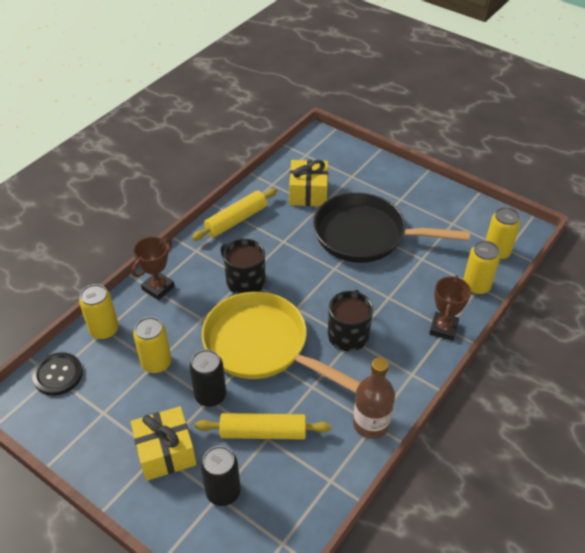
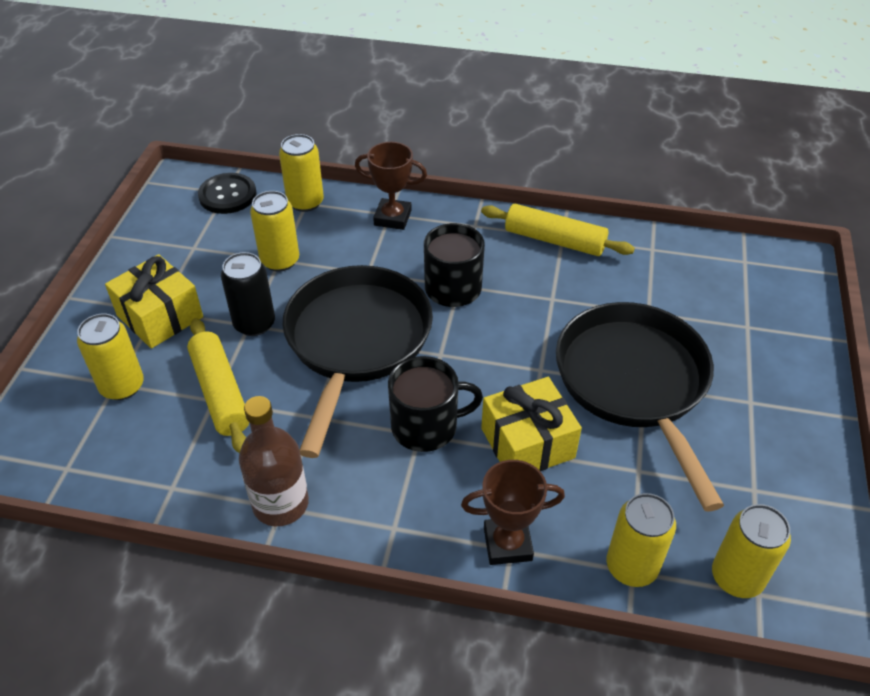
camera: 65 degrees right, 0 degrees up
(223, 492) = (122, 386): black can -> yellow can
(261, 345) = (356, 342): yellow pan -> black pan
(308, 193) = (667, 291): yellow gift -> yellow gift (527, 443)

